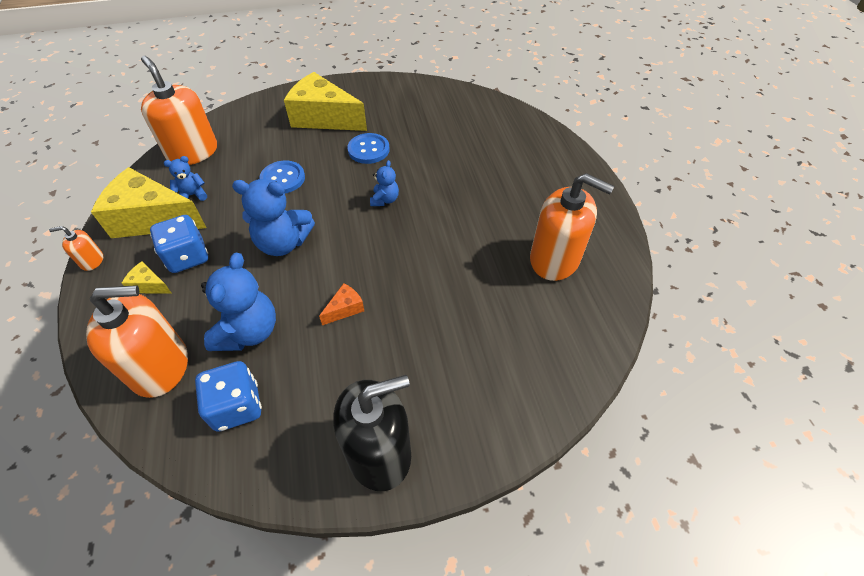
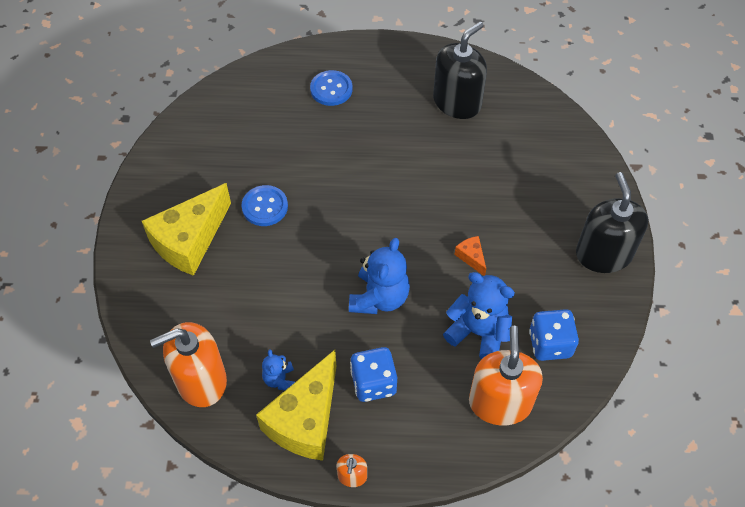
camera: 75 degrees left, 5 degrees up
(149, 285) = (402, 417): yellow cheese -> none
(283, 178) = (283, 290): blue button -> blue button (331, 89)
(385, 200) = (347, 206): blue teddy bear -> none
(554, 259) = (457, 102): orange soap dispenser -> black soap dispenser

